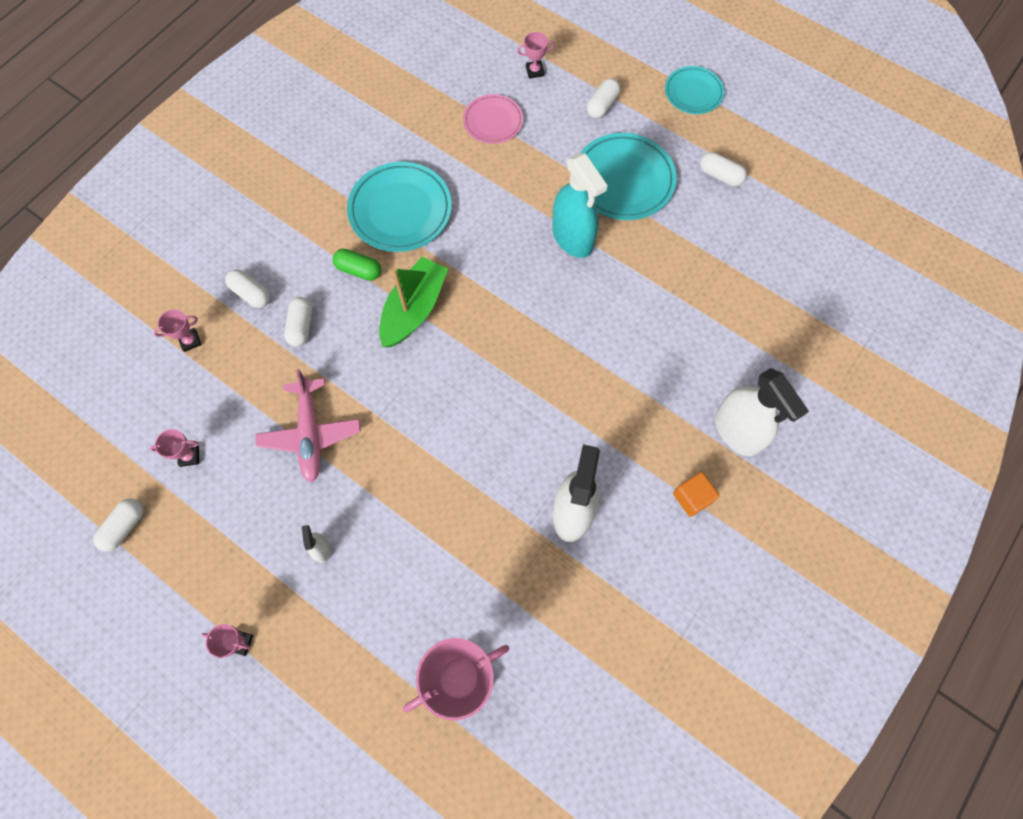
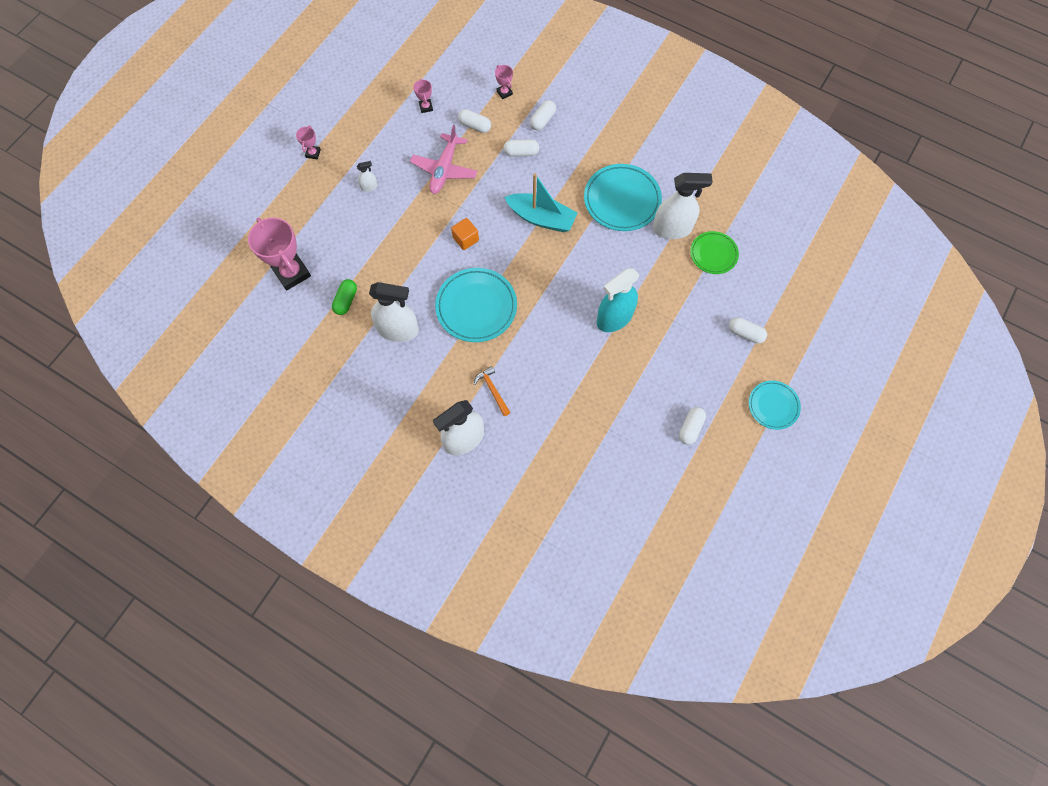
camera: 85 degrees right, 0 degrees up
(124, 527) = (380, 83): white capsule -> white capsule (475, 126)
(310, 434) = (444, 169): pink plane -> pink plane turned 60 degrees counterclockwise
(359, 270) = (569, 180): green capsule -> green capsule (346, 300)
(414, 309) = (541, 218): green boat -> turquoise boat
(451, 160) = (672, 229): none -> white spray bottle
(493, 121) = (713, 254): pink plate -> green plate
(534, 71) = (770, 280): pink trophy -> none
(623, 180) = (673, 353): turquoise plate -> turquoise plate (476, 307)
(668, 390) = (492, 390): none -> orange hammer
(692, 497) = (412, 407): orange cube -> orange cube (465, 239)

